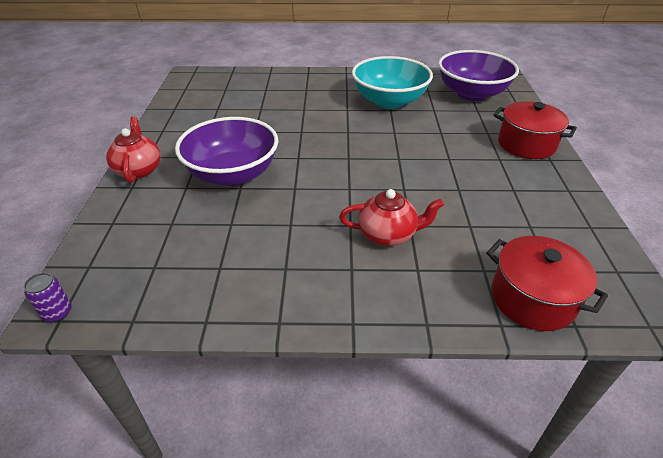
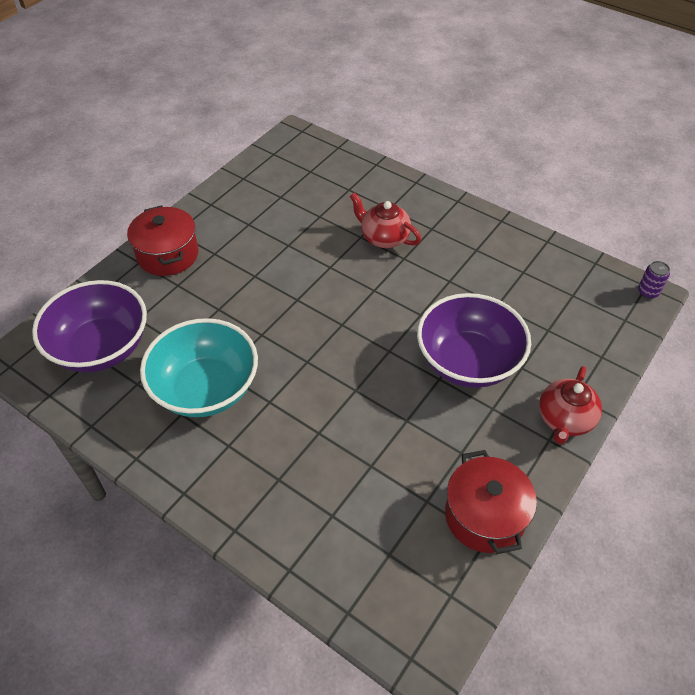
camera: 145 degrees left, 10 degrees up
(532, 299) = (342, 165): red pot -> red pot (484, 516)

